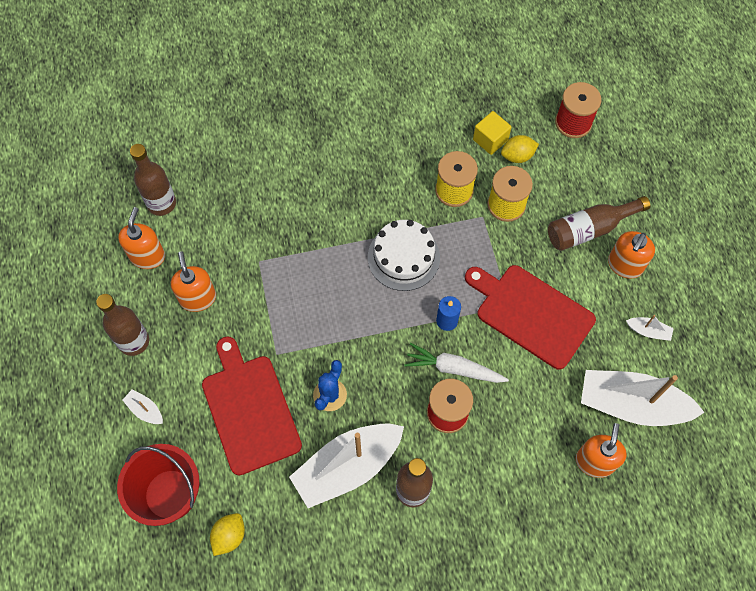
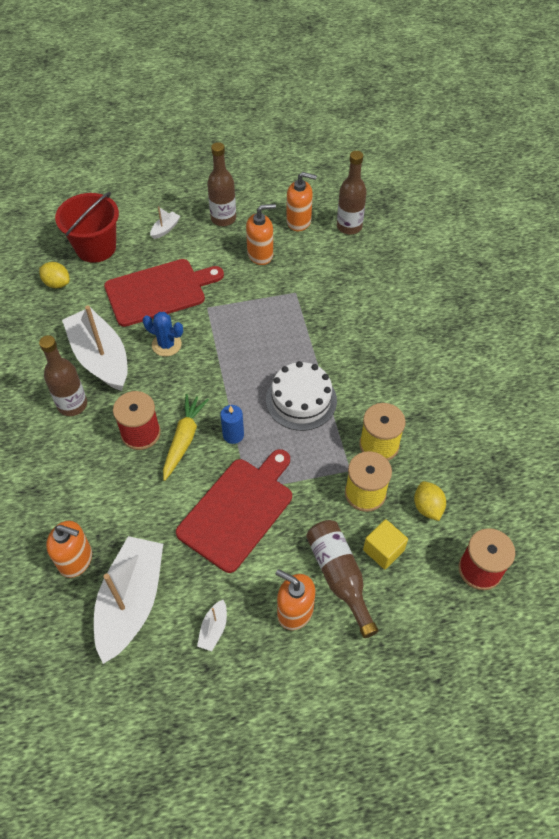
camera: 90 degrees right, 10 degrees down
(454, 368) = (184, 439): white carrot -> yellow carrot
(490, 140) = (445, 481): yellow cube -> yellow cube (383, 550)

